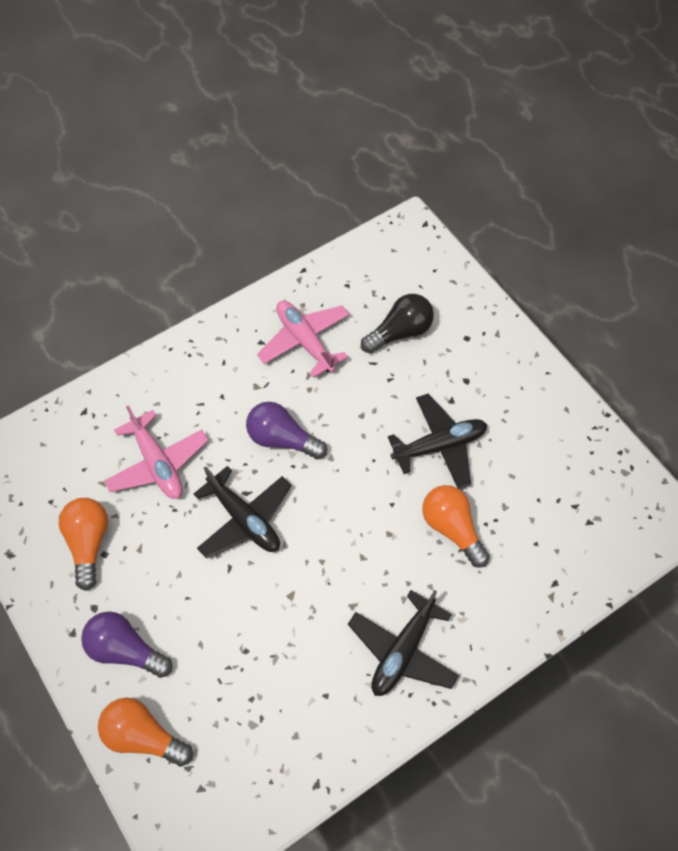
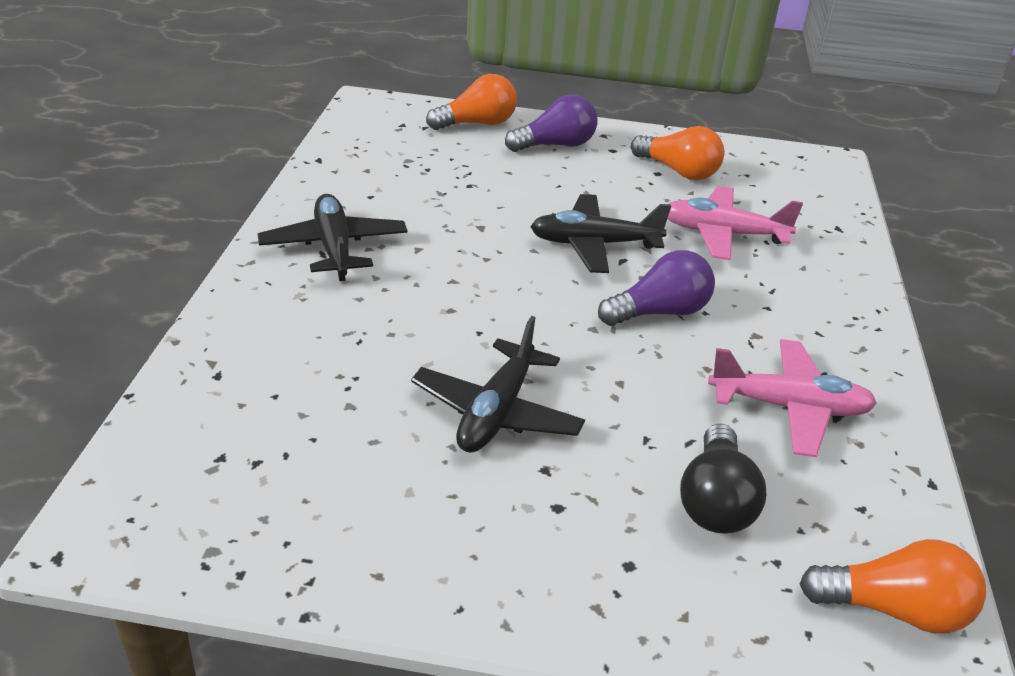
camera: 130 degrees right, 25 degrees down
(452, 528) = (389, 351): orange light bulb -> orange light bulb (893, 609)

